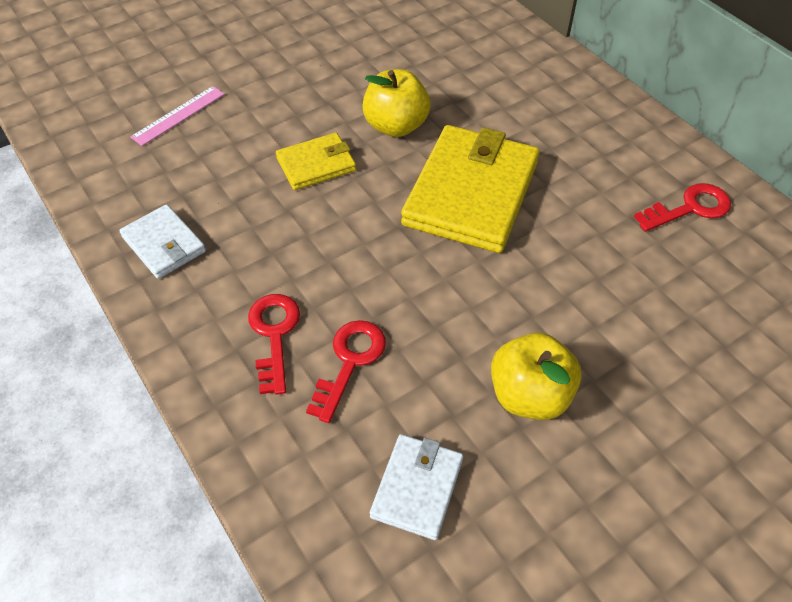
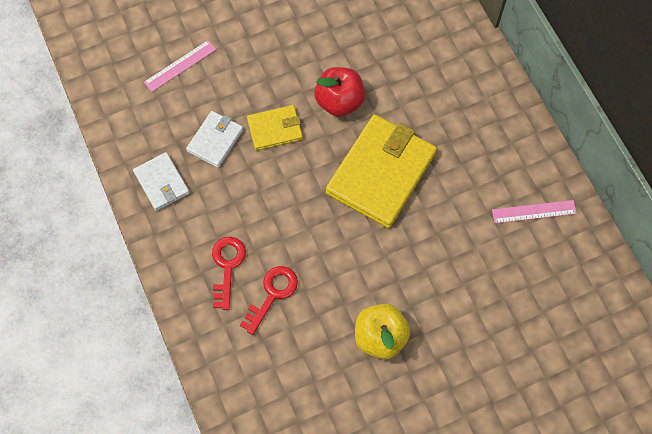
camera: 10 degrees right, 15 degrees up
(396, 126) = (339, 101): yellow apple -> red apple
(417, 488) = (298, 385): white wallet -> white wallet (215, 140)
(690, 208) = (534, 211): red key -> pink ruler

